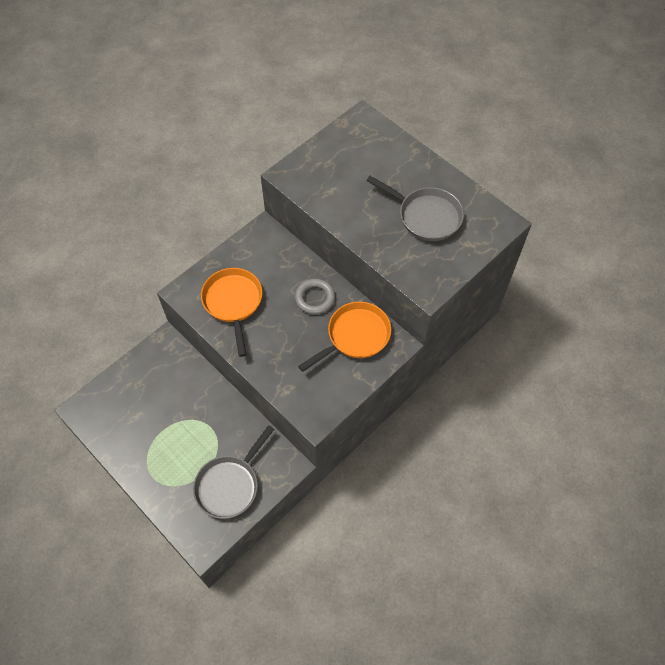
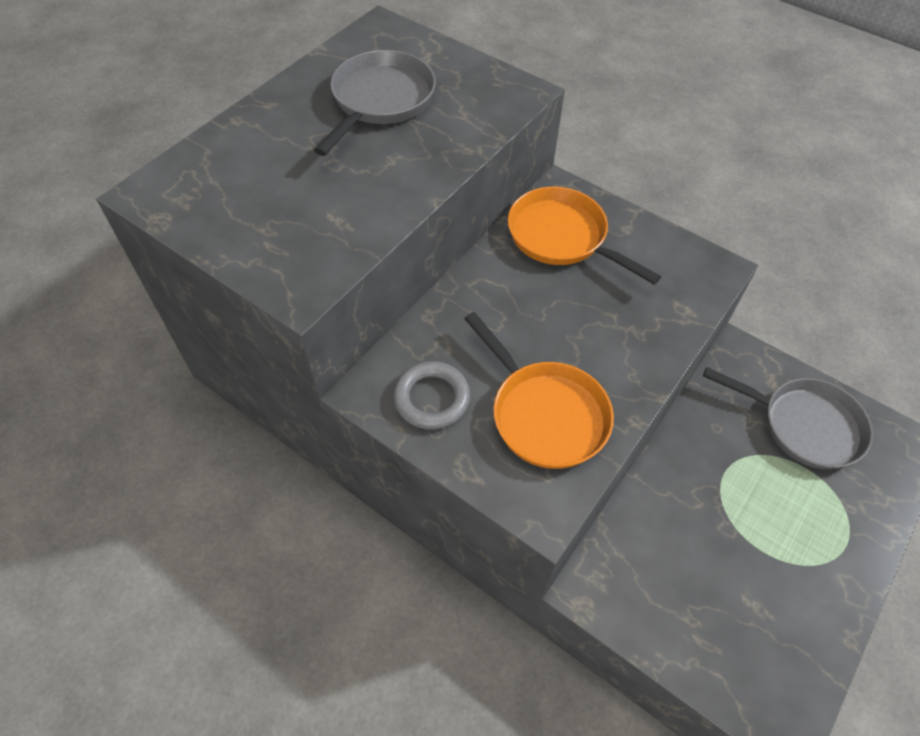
camera: 100 degrees left, 5 degrees down
(233, 303) = (544, 414): orange pan -> orange pan turned 105 degrees counterclockwise
(315, 298) = (505, 294): grey ring -> grey ring (432, 398)

